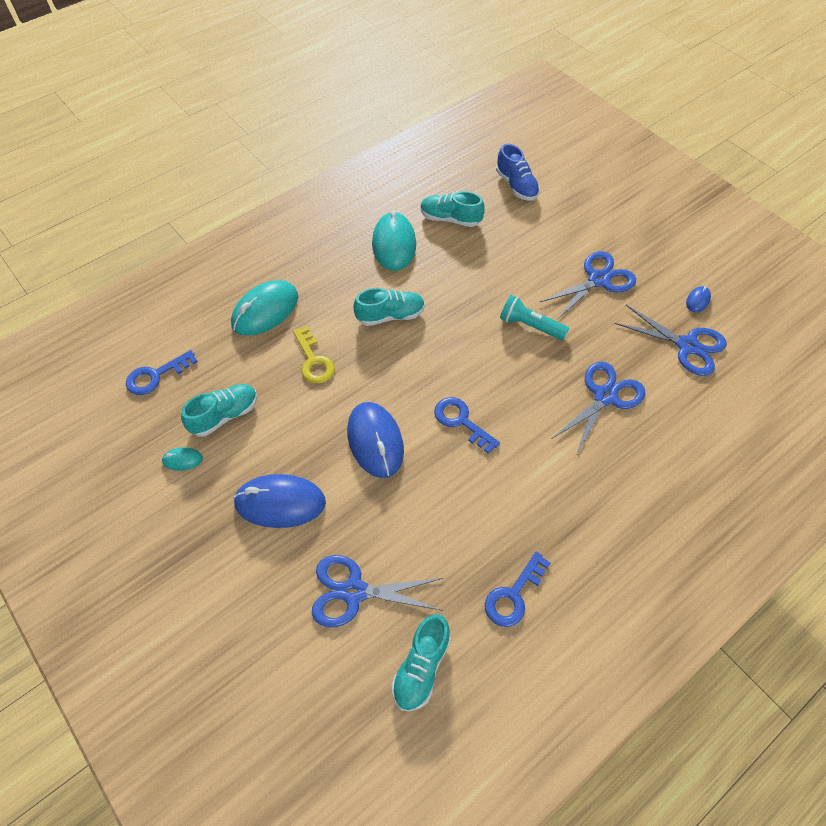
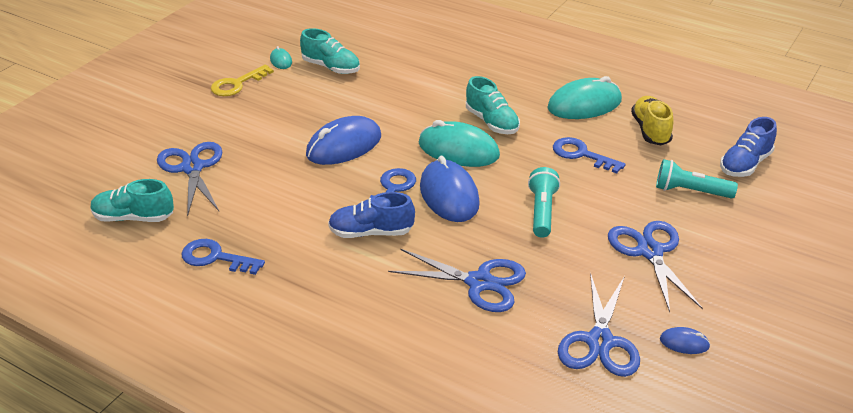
camera: 70 degrees right, 20 degrees down
(156, 376) = (352, 29): blue key -> blue key (581, 155)
(265, 310) = (450, 58): turquoise mouse -> turquoise mouse (458, 150)
(280, 502) = (261, 113): blue mouse -> blue mouse (449, 195)
(314, 360) = (412, 94): yellow key -> yellow key (237, 84)
(450, 219) = (650, 130): turquoise shoe -> yellow shoe
(517, 454) = (371, 232): none -> blue shoe
(537, 229) = (690, 191): none -> turquoise flashlight
(599, 280) = (650, 251): blue scissors -> blue scissors turned 135 degrees counterclockwise

